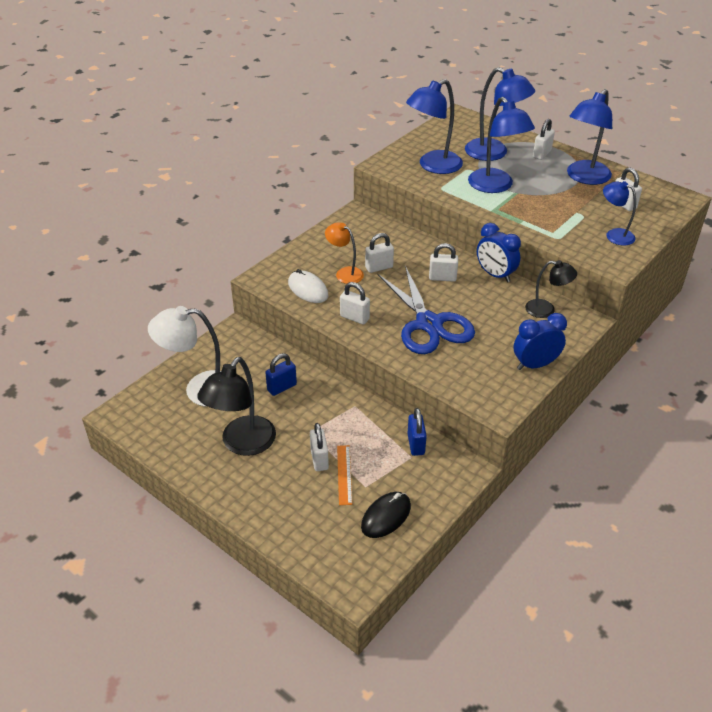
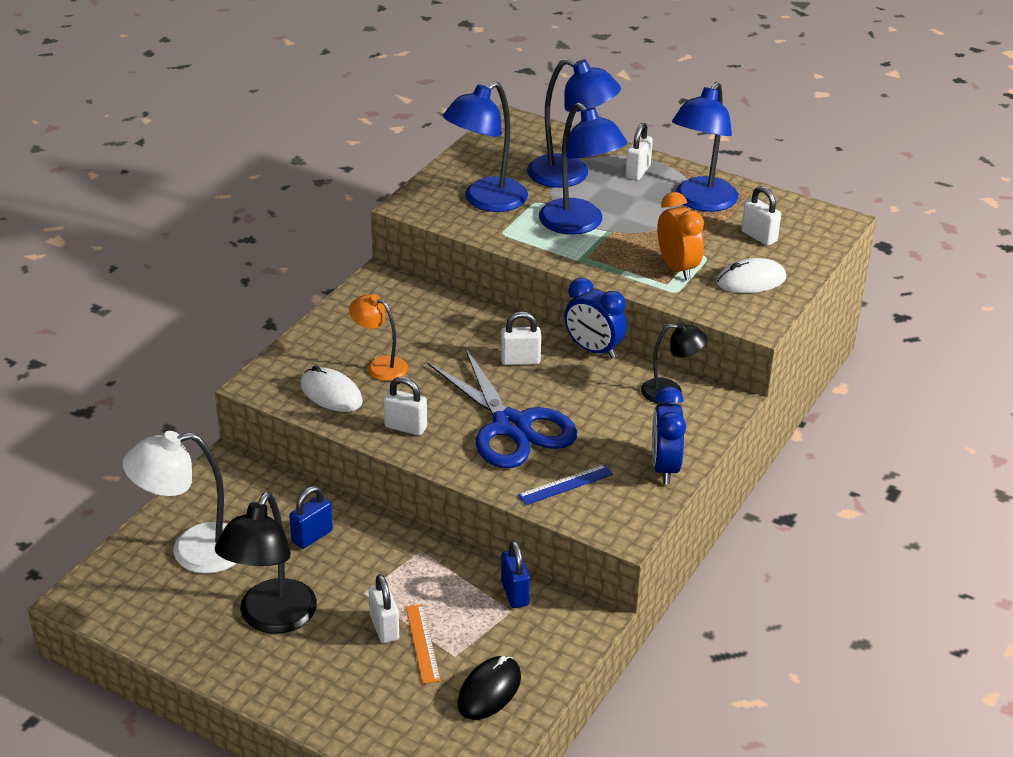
camera: 10 degrees left, 5 degrees down
(379, 267) = (427, 354): white padlock -> none
(461, 370) = (565, 485): none -> blue ruler
(535, 364) = (664, 467): blue clock -> blue clock turned 60 degrees counterclockwise
(561, 222) = (677, 268): none -> orange clock
(614, 235) = (751, 280): blue lamp -> white mouse

